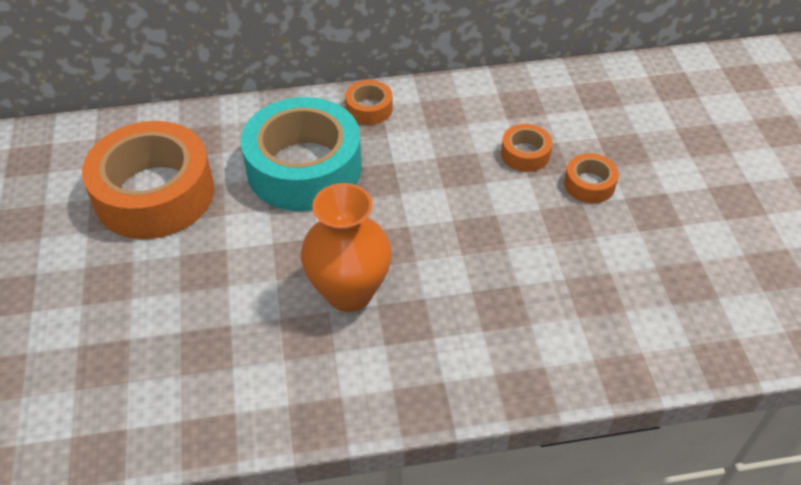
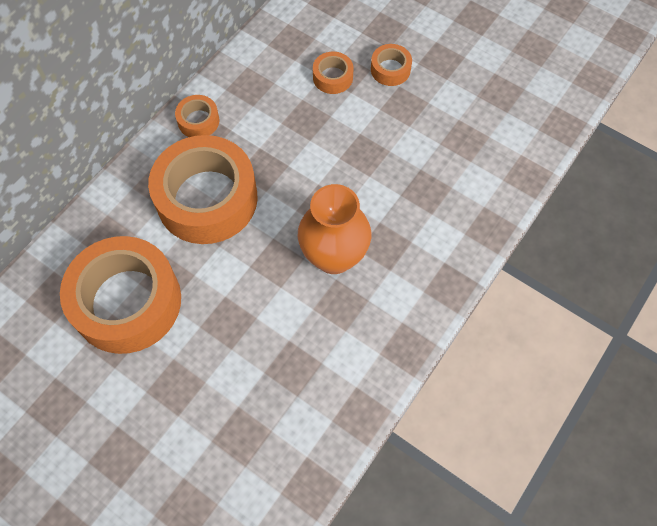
camera: 45 degrees left, 15 degrees up
(304, 168) = (207, 198): turquoise tape -> orange tape

